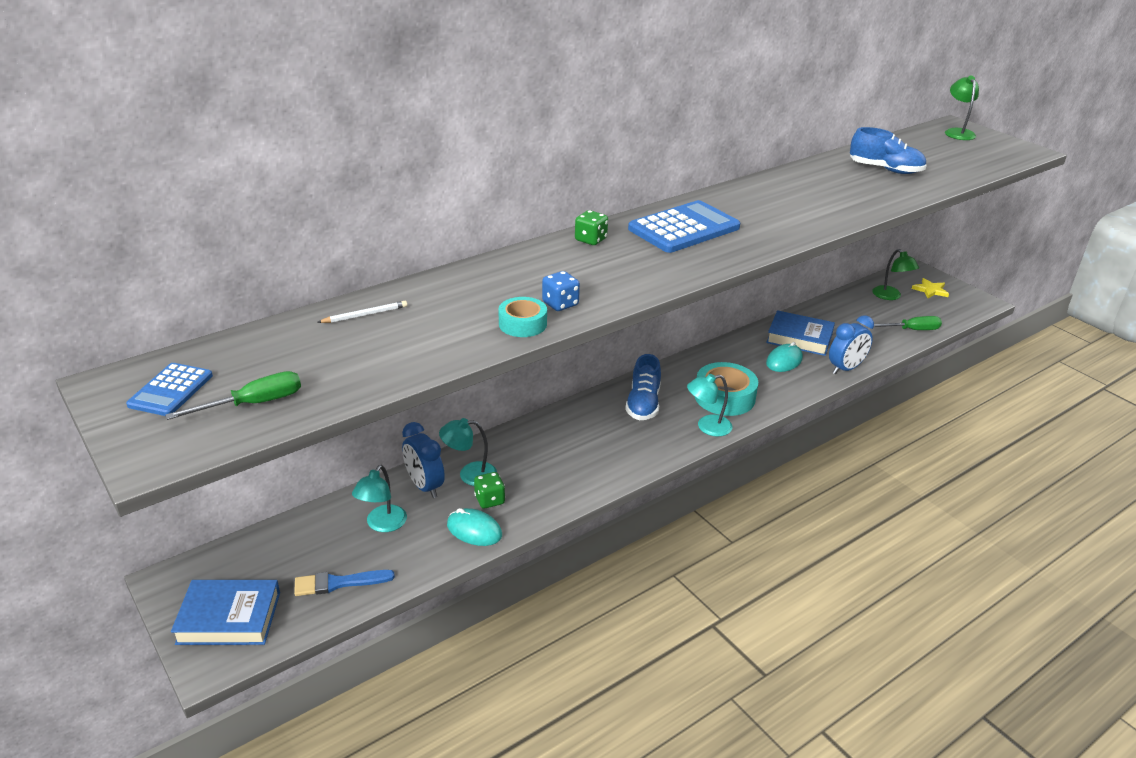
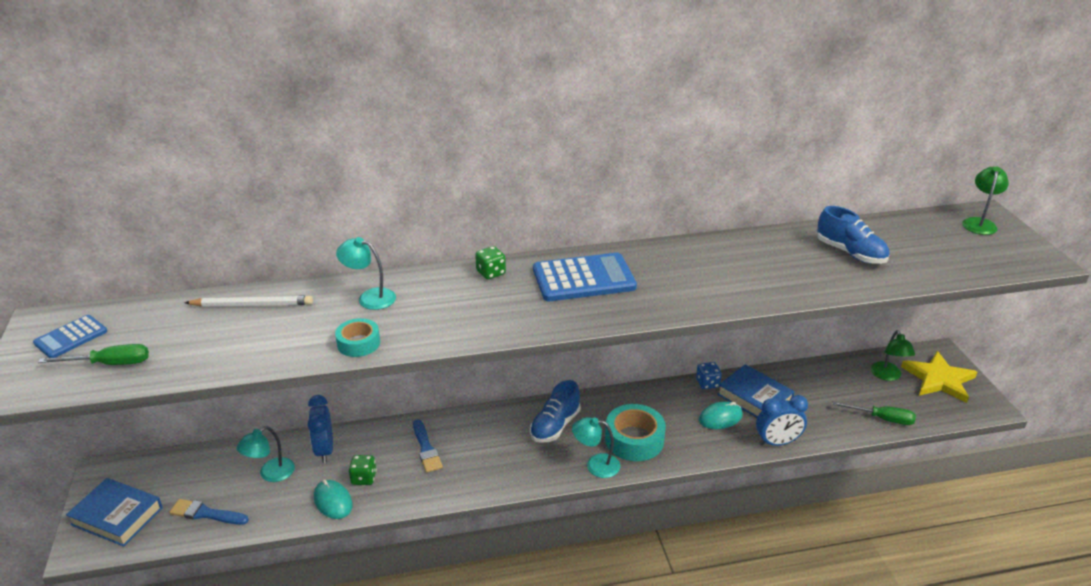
camera: 25 degrees right, 0 degrees up
(365, 315) = (252, 305): white pencil -> white pencil, size x1.65
(469, 474) = (365, 450): turquoise lamp -> turquoise lamp (370, 297)
(533, 456) = (426, 449): none -> blue brush
(560, 304) = (406, 331): blue dice -> blue dice (707, 383)
(930, 290) = (939, 379): yellow star -> yellow star, size x1.86

